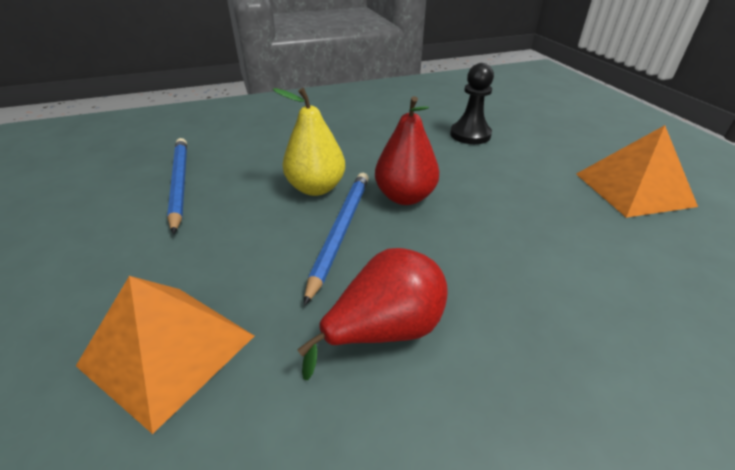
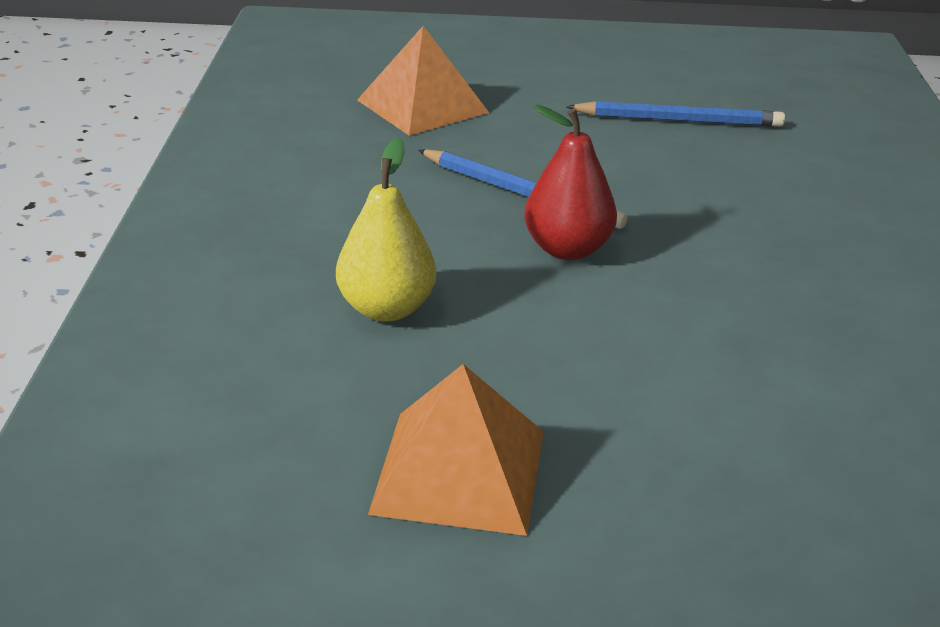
camera: 110 degrees right, 5 degrees down
(316, 188) = (624, 195): yellow pear -> yellow pear (386, 309)
(384, 330) = (365, 185): red pear -> none
(470, 135) = (745, 373): black pawn -> none

